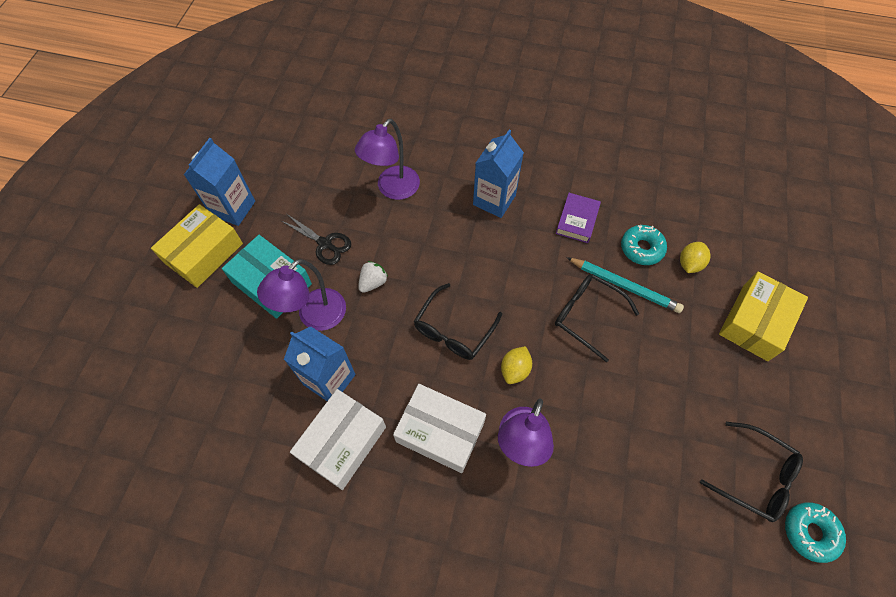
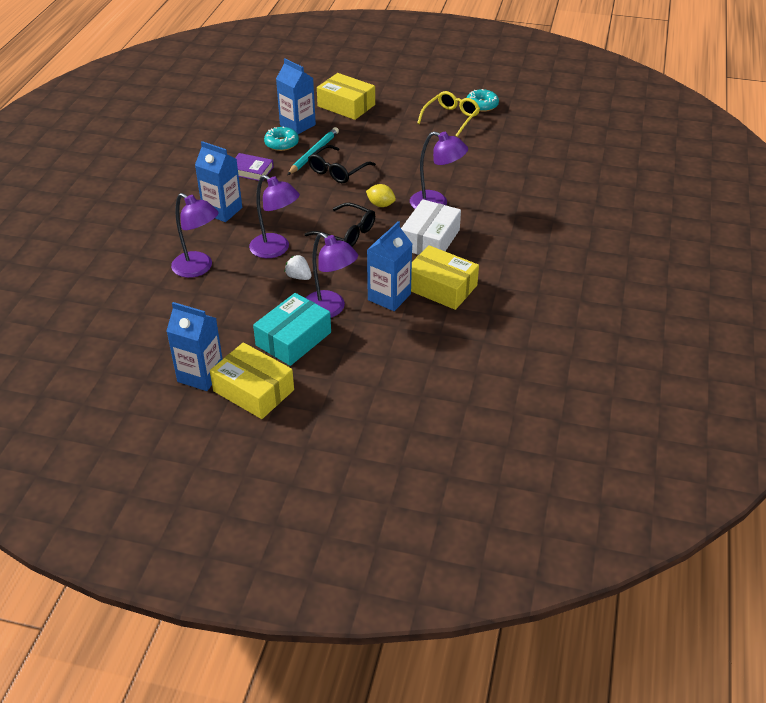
camera: 90 degrees left, 20 degrees down
(325, 244) = (254, 308): black scissors -> none
(342, 442) = (441, 287): white box -> yellow box
(422, 257) = (276, 249): none -> purple lamp
(689, 264) = (297, 125): yellow lemon -> blue carton
(755, 476) = (451, 118): black glasses -> yellow glasses

